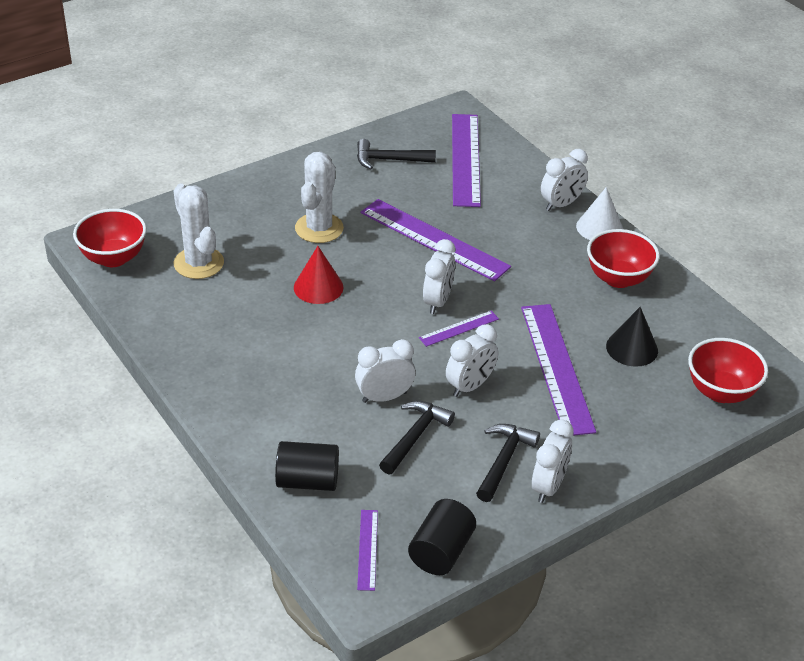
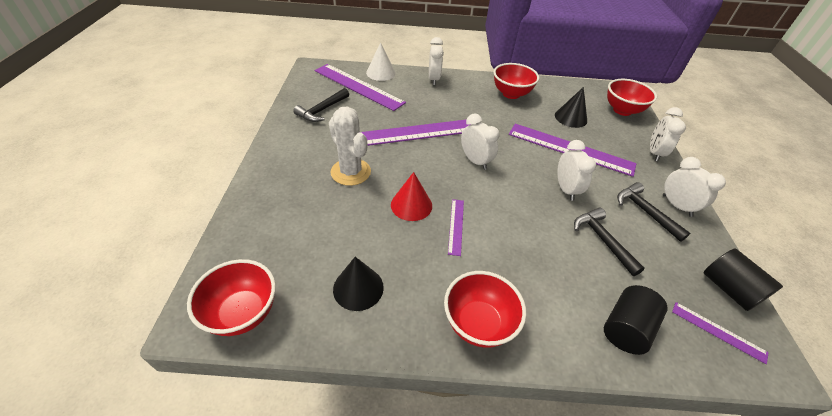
camera: 55 degrees left, 5 degrees up
(191, 302) = (358, 288): none -> black cone
(198, 263) = (316, 256): white cactus -> none
(222, 385) = (478, 323): none -> red bowl
(384, 397) = (553, 233): white clock -> white clock (654, 153)
(459, 328) = (508, 166): purple ruler -> purple ruler (456, 226)
(599, 227) = (465, 79): white cone -> white cone (381, 73)

